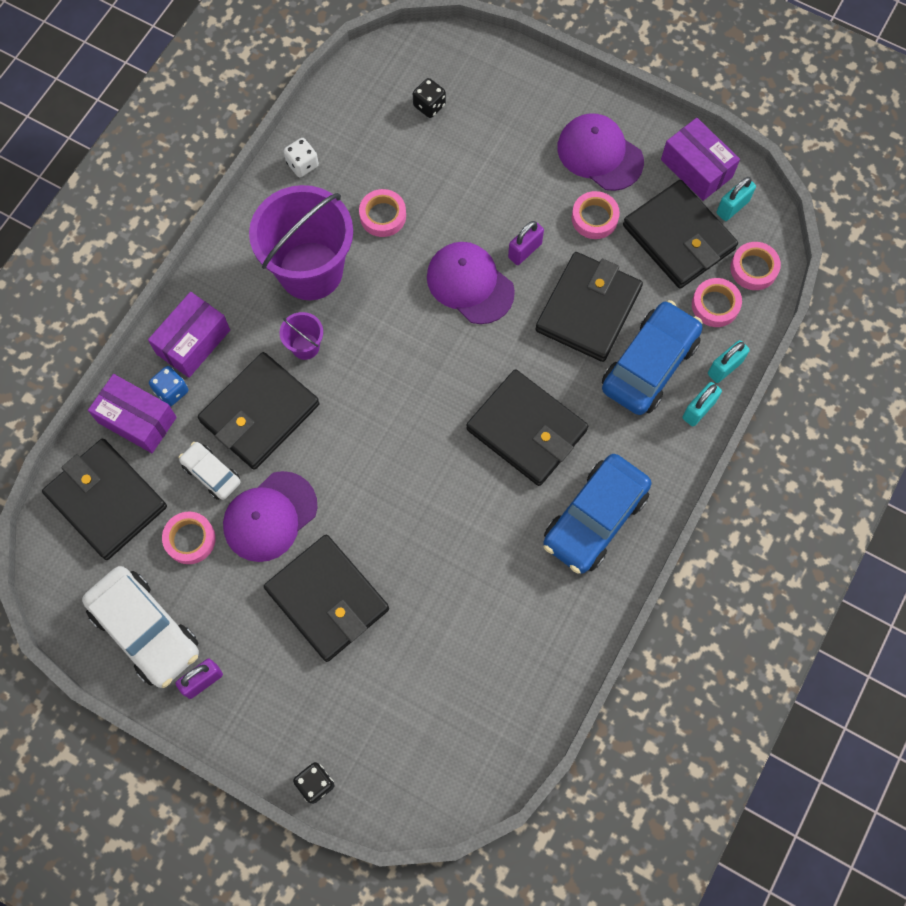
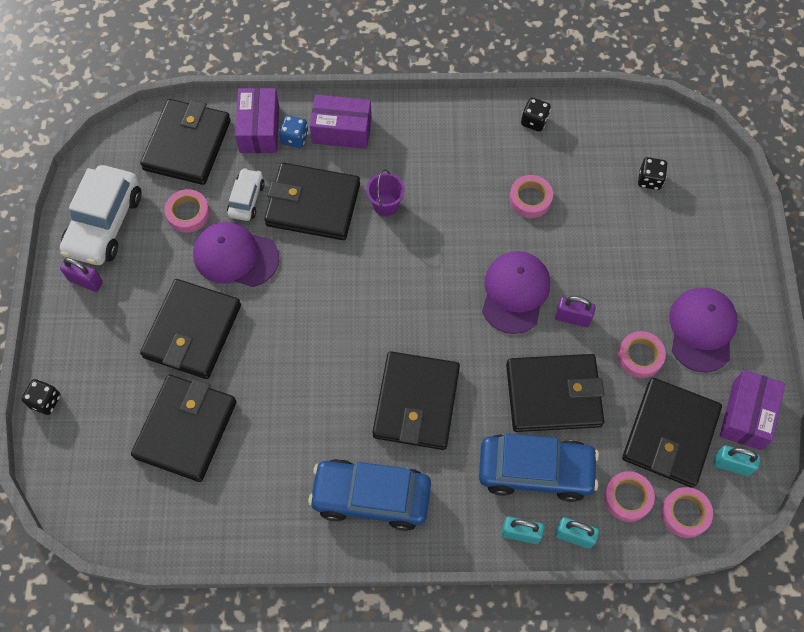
camera: 60 degrees right, 5 degrees down
(302, 164) = (534, 121): white dice -> black dice
(310, 271) = (450, 175): purple bucket -> none
(429, 656) = (186, 429): none -> black wallet

